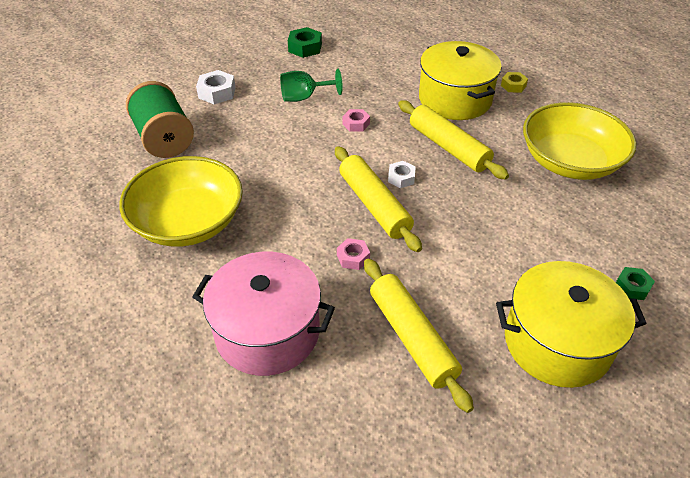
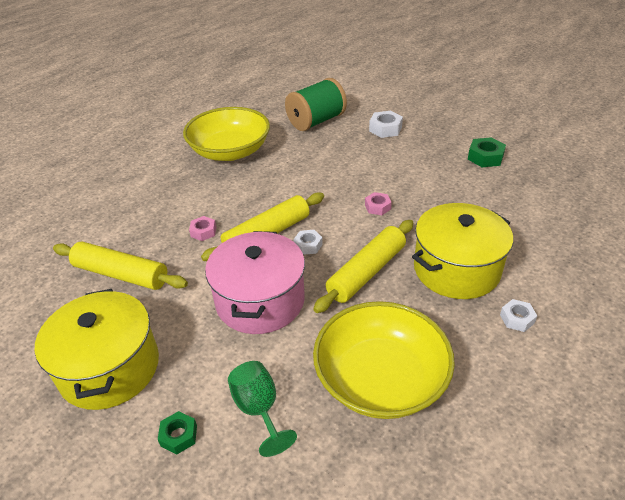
camera: 80 degrees right, 5 degrees down
(267, 332) = (131, 205): pink pot -> pink pot (260, 301)
(304, 97) = (403, 171): green goblet -> green goblet (259, 409)
(412, 338) = (121, 274): yellow rolling pin -> yellow rolling pin turned 60 degrees clockwise
(513, 86) = (517, 319): yellow nut -> white nut

